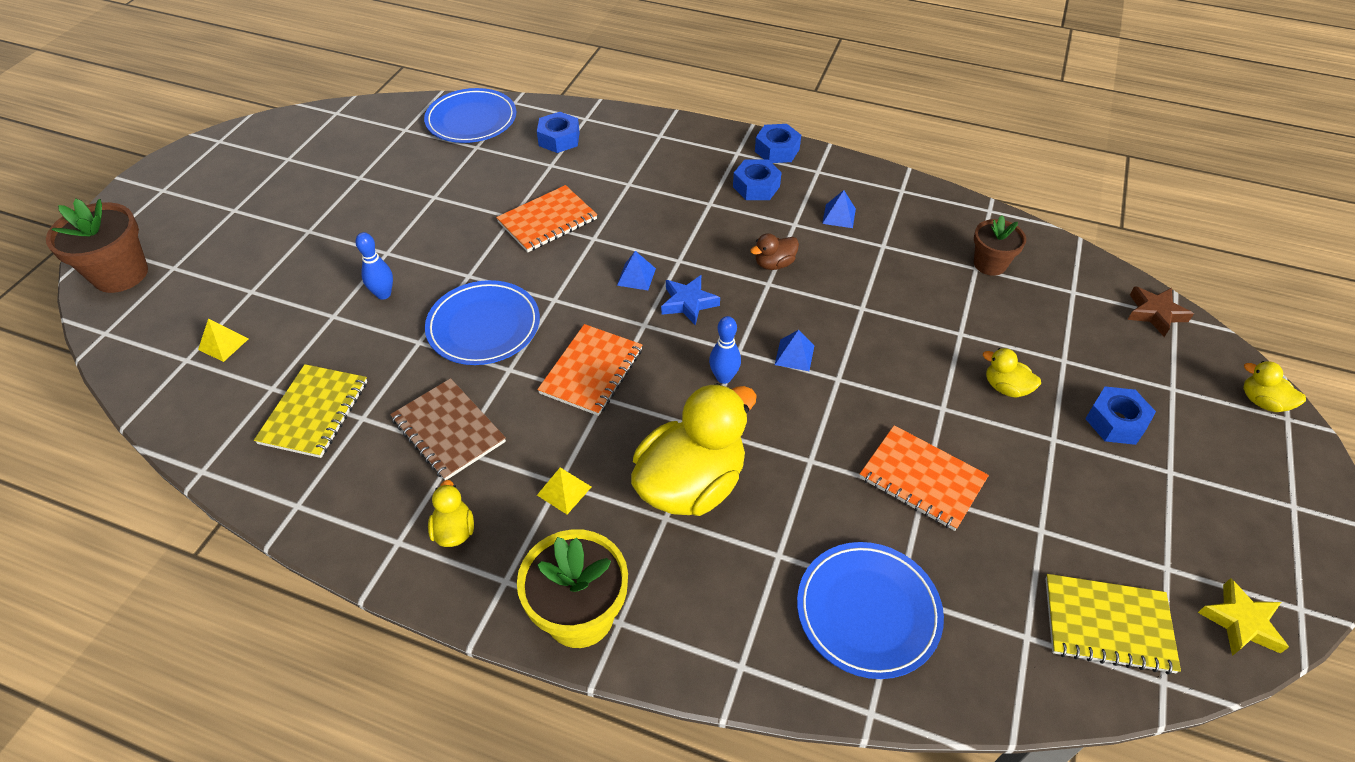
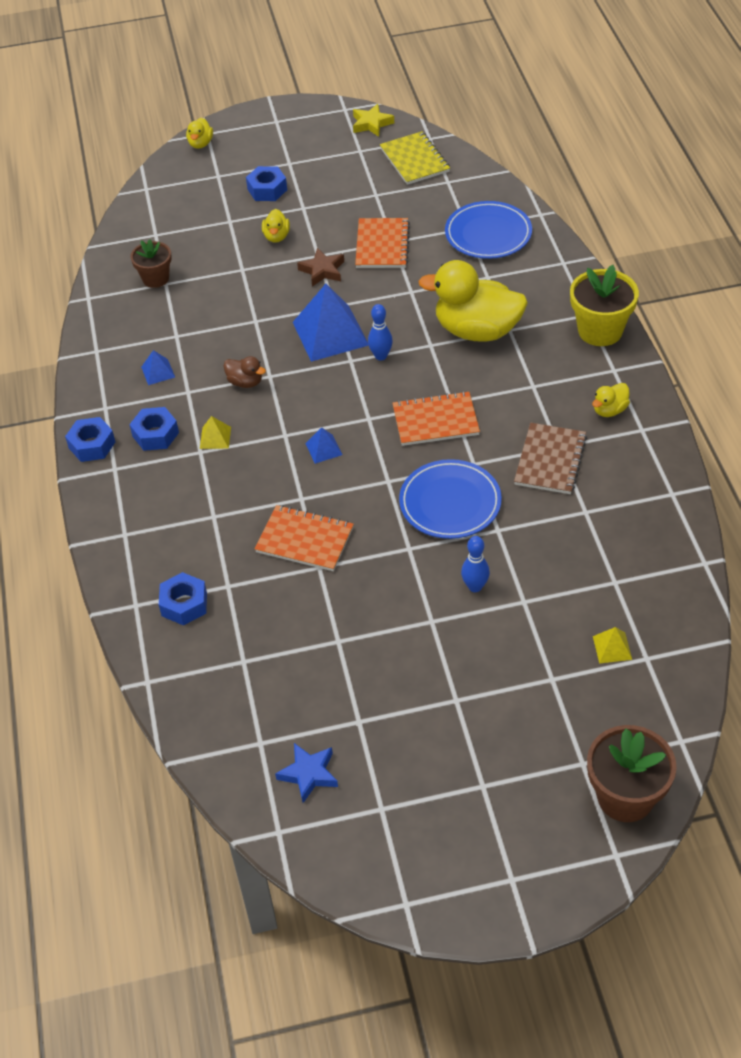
camera: 120 degrees left, 0 degrees up
(314, 412) = (607, 541): yellow notebook -> none
(471, 120) = (204, 696): blue plate -> none
(564, 490) = (536, 380): yellow pyramid -> yellow pyramid (215, 437)
(688, 303) = (326, 406): blue star -> blue star (309, 774)
(794, 355) = (330, 333): blue pyramid -> blue pyramid, size x2.21
(1155, 313) = (150, 197): brown star -> brown star (322, 271)

